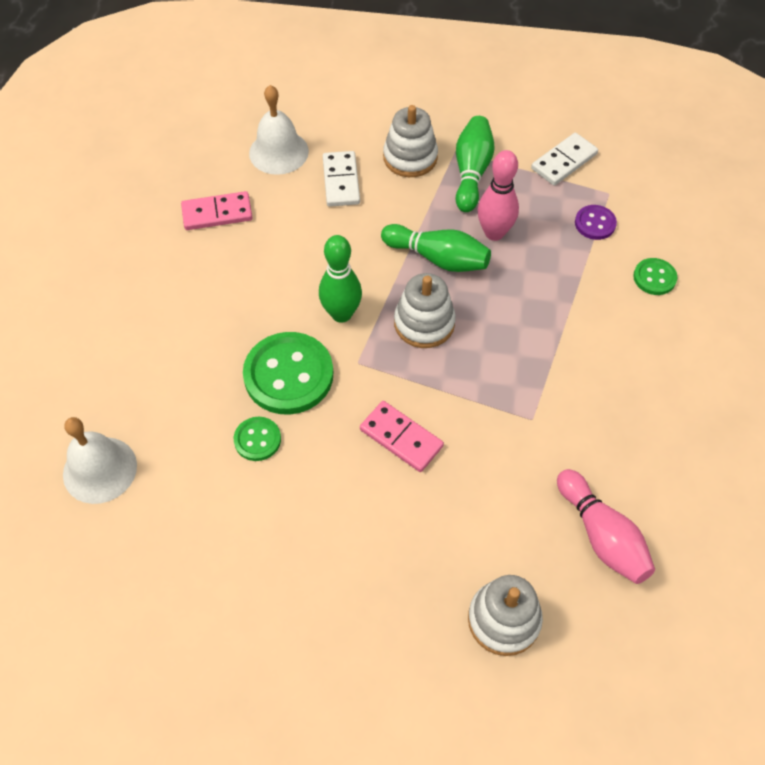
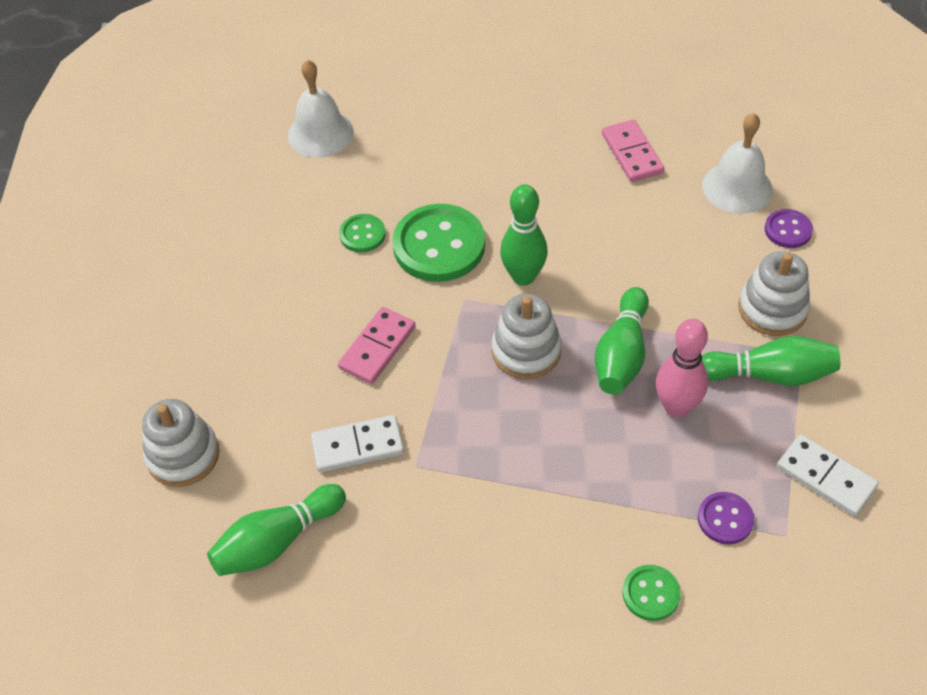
camera: 85 degrees right, 5 degrees down
(333, 131) = (788, 230): none -> purple button
(341, 181) = (712, 249): white domino -> white domino (358, 446)
(601, 535) = (277, 541): pink bowling pin -> green bowling pin

